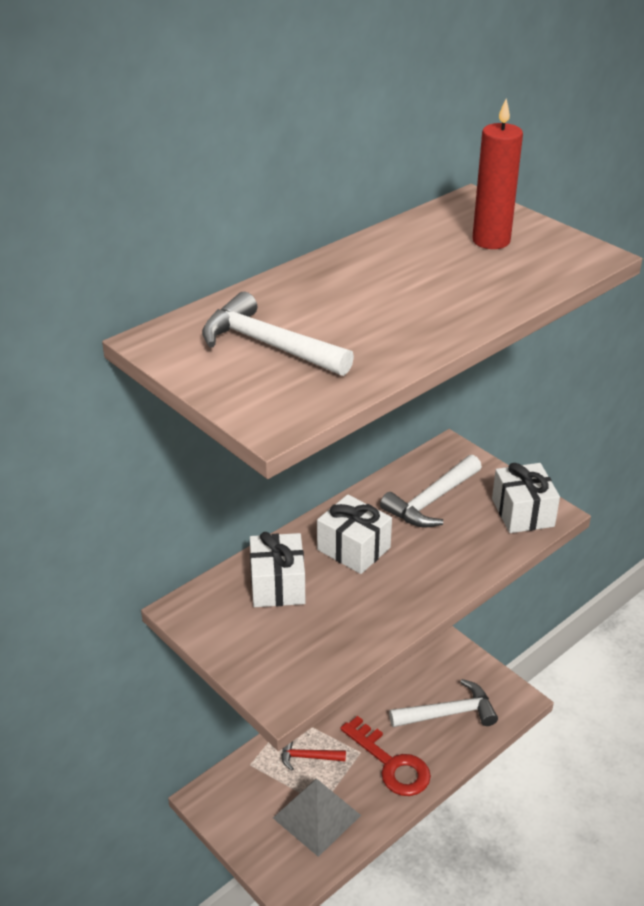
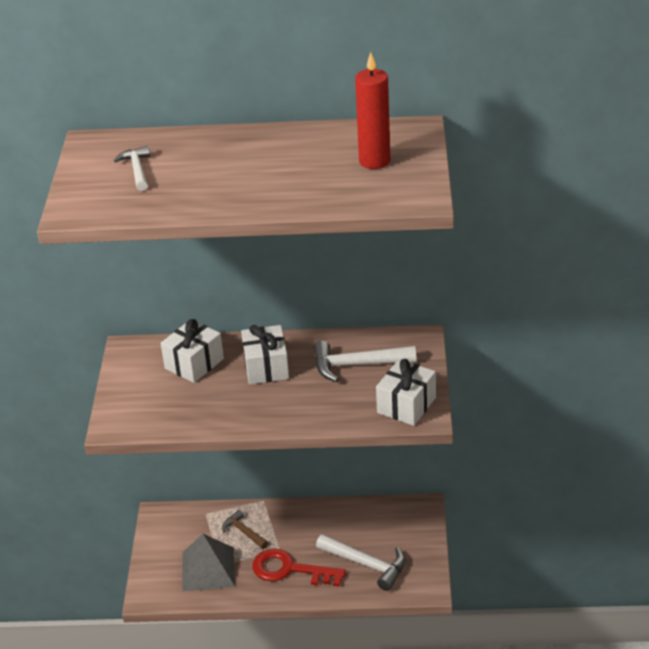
camera: 45 degrees right, 0 degrees up
(268, 345) = (137, 170): white hammer -> white hammer, size x0.60
(308, 757) = (244, 532): red hammer -> brown hammer
(391, 763) = (290, 570): red key -> red key turned 105 degrees clockwise

